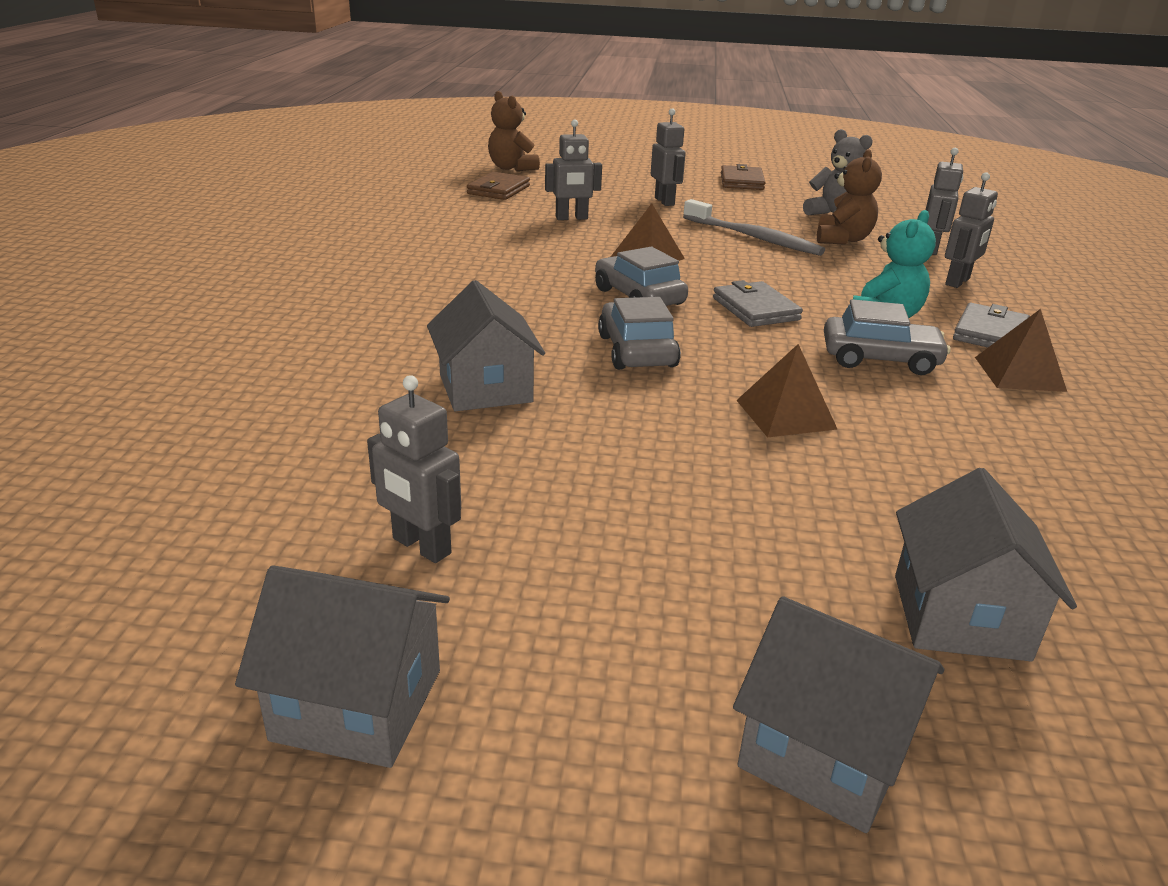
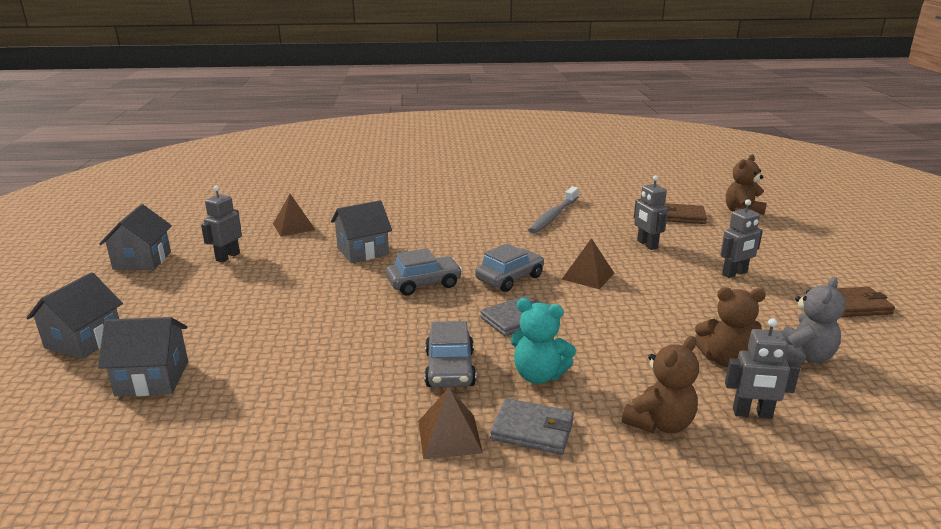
camera: 80 degrees right, 5 degrees down
(753, 237) = (681, 315): grey toothbrush -> grey toothbrush (553, 216)
(785, 414) = (353, 332): brown pyramid -> brown pyramid (294, 227)
(958, 282) = (659, 423): grey robot -> brown teddy bear

